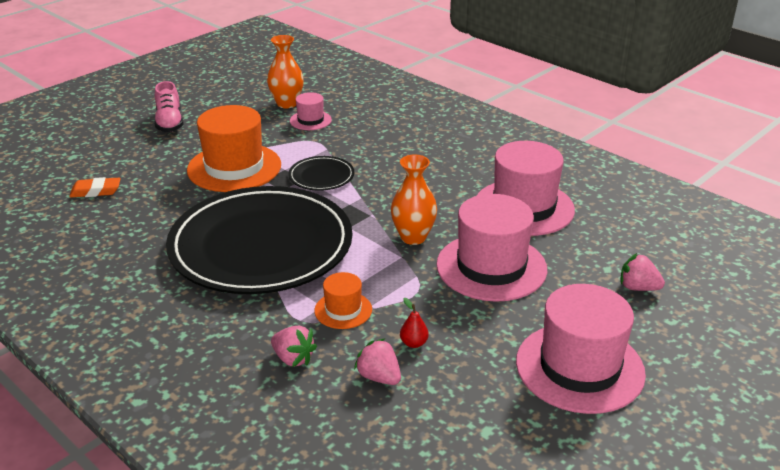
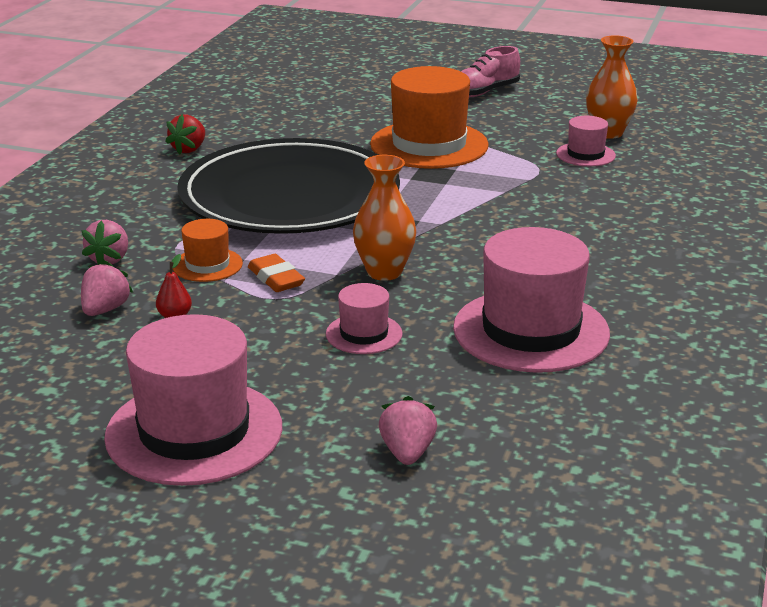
camera: 65 degrees right, 5 degrees down
(96, 191) = (316, 101): orange eraser -> orange eraser (276, 278)
(119, 274) = (189, 149): none -> red strawberry
(321, 176) = (462, 191): black plate -> none
(491, 267) = (364, 334): pink hat -> pink hat, size x0.49

